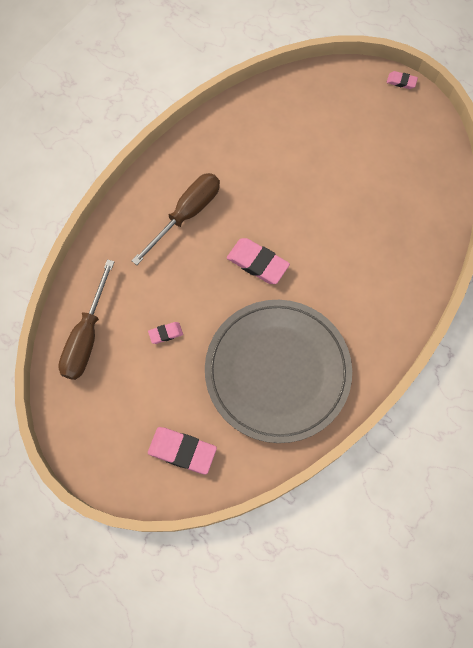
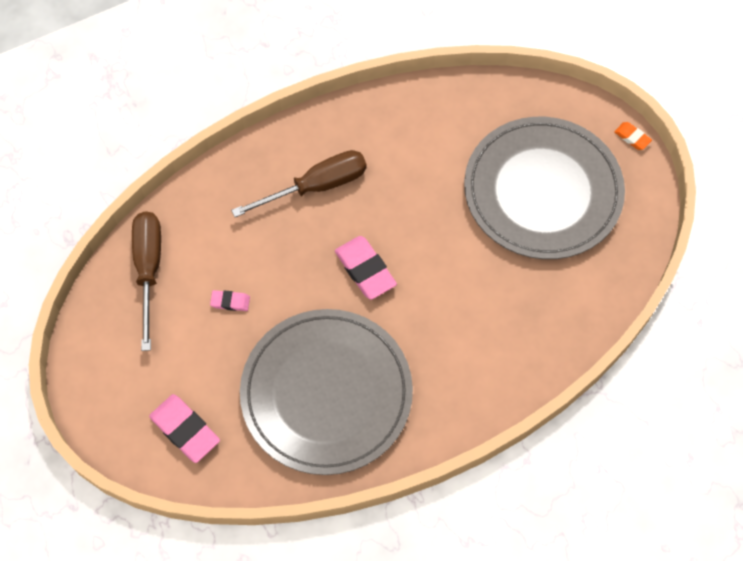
camera: 25 degrees right, 5 degrees down
(87, 336) = (149, 269): brown screwdriver -> brown screwdriver turned 135 degrees clockwise
(358, 147) = (542, 191): none -> grey plate
(401, 81) = (632, 137): pink eraser -> orange eraser

